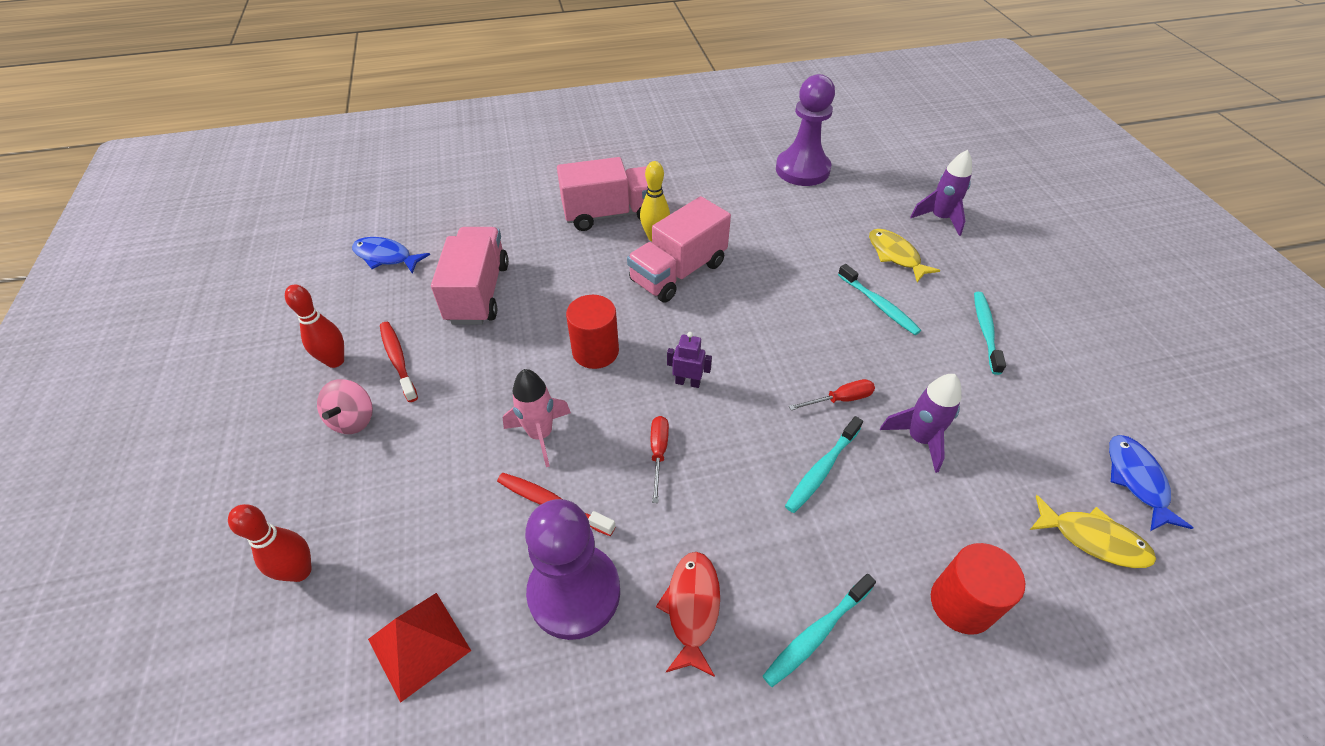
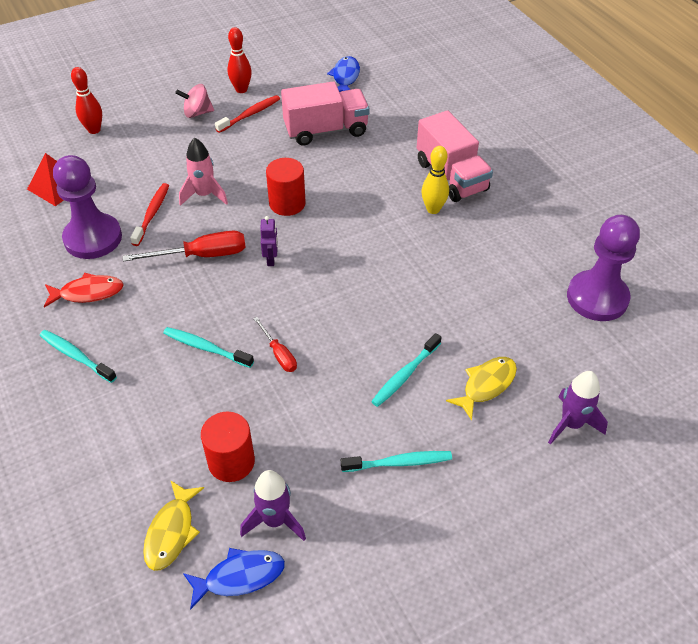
camera: 75 degrees right, 0 degrees up
(658, 453) = (201, 255): red screwdriver -> red screwdriver, size x1.71
(678, 272) = (393, 232): pink truck -> none
(919, 439) = (250, 409): purple rocket -> purple rocket (275, 520)
(961, 603) = (105, 437): red cylinder -> red cylinder (231, 462)

